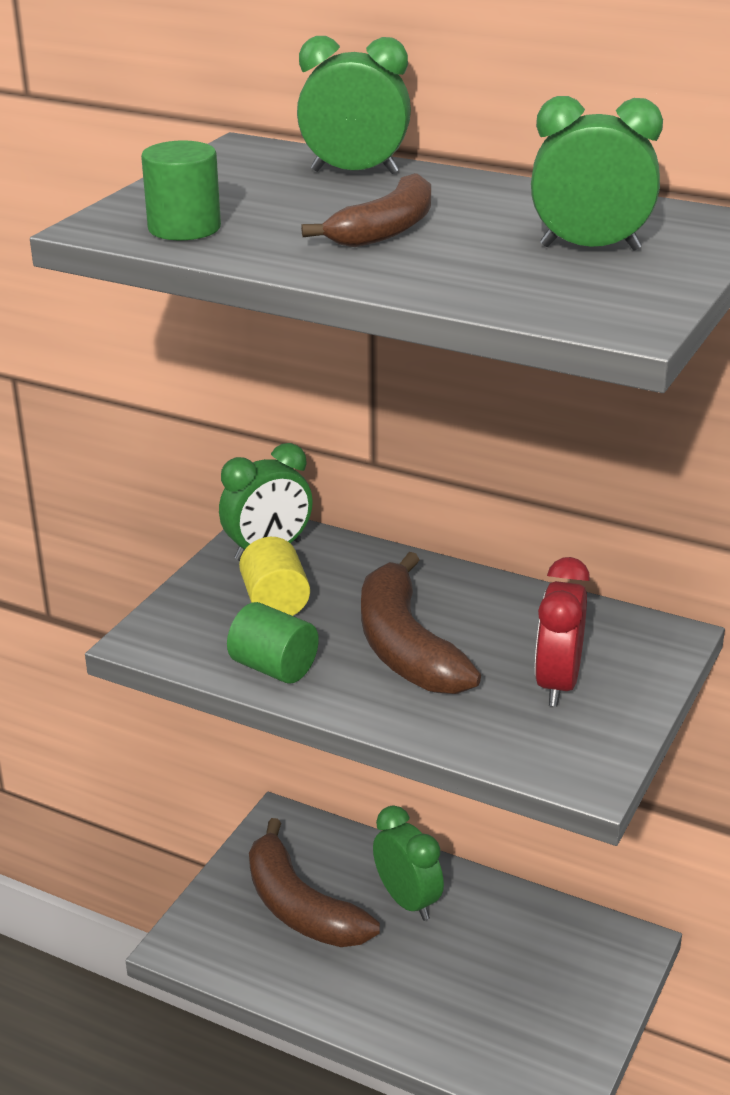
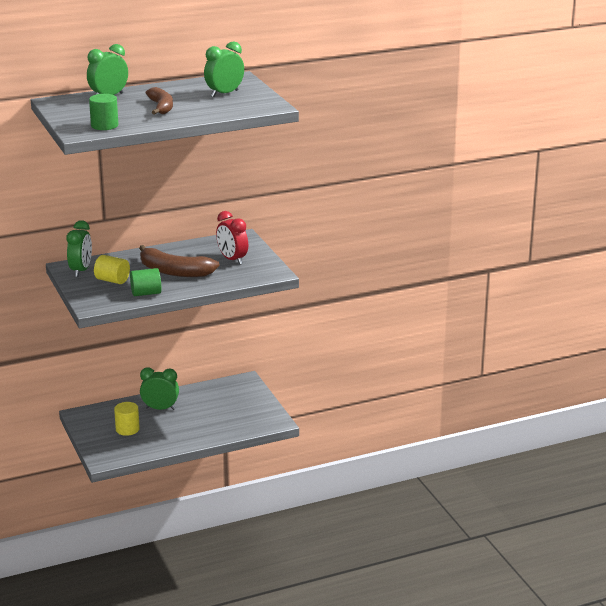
camera: 50 degrees left, 5 degrees down
(300, 907) = (127, 429): brown banana -> yellow cylinder

